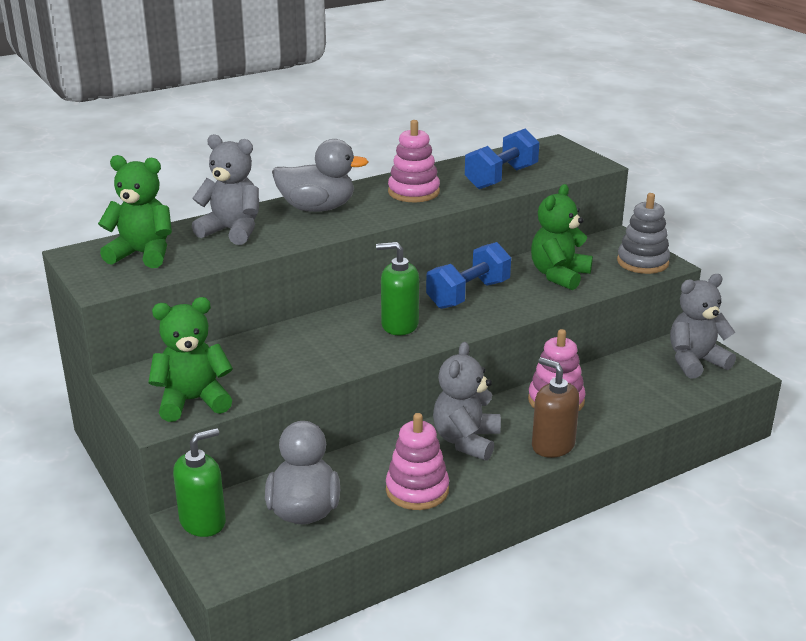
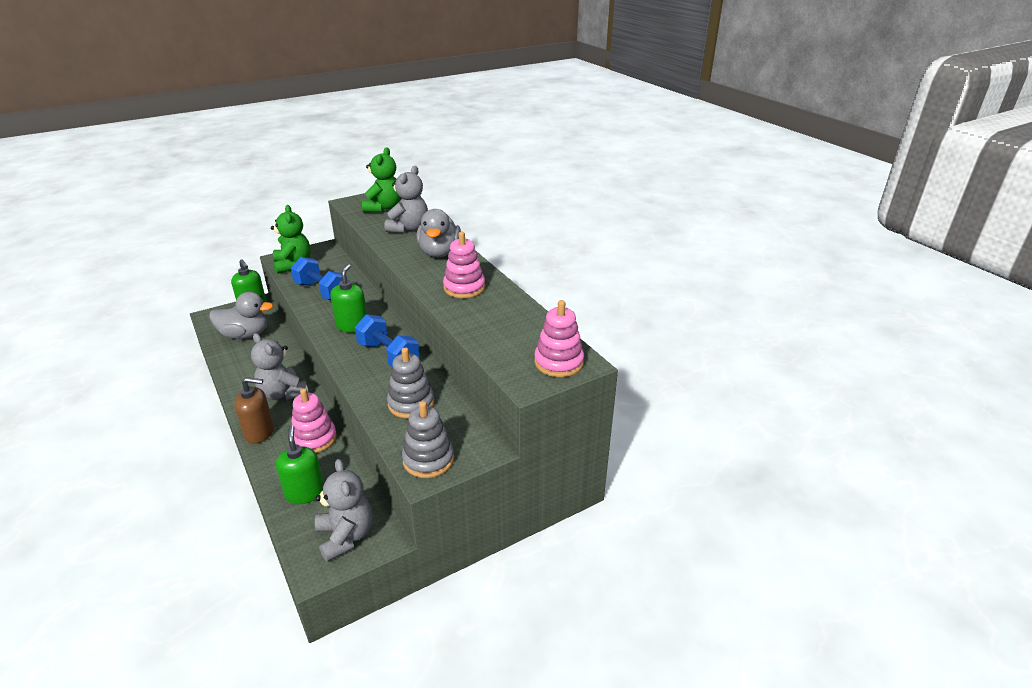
camera: 90 degrees right, 5 degrees up
(417, 490) = (241, 373): pink stacking toy -> pink stacking toy (558, 362)
(466, 441) = (283, 393): grey teddy bear -> grey teddy bear turned 150 degrees counterclockwise
(501, 178) = (492, 328): blue dumbbell -> blue dumbbell (322, 291)
(552, 445) = (259, 432): brown soap dispenser -> brown soap dispenser turned 45 degrees clockwise
(559, 275) = (411, 403): green teddy bear -> grey stacking toy
(646, 394) = (305, 493): none -> green soap dispenser

